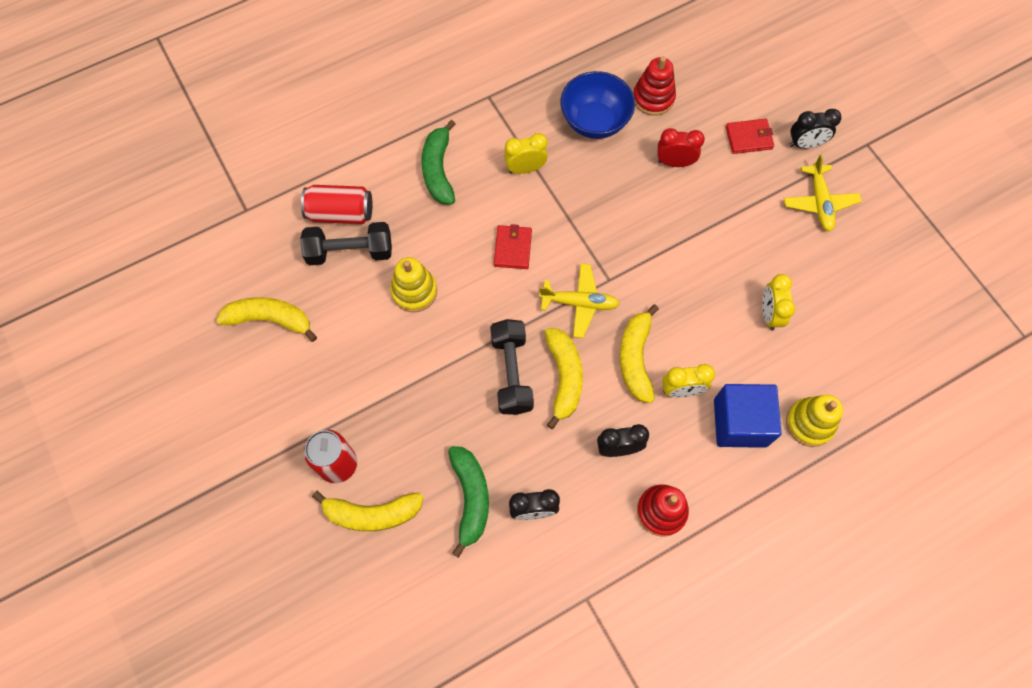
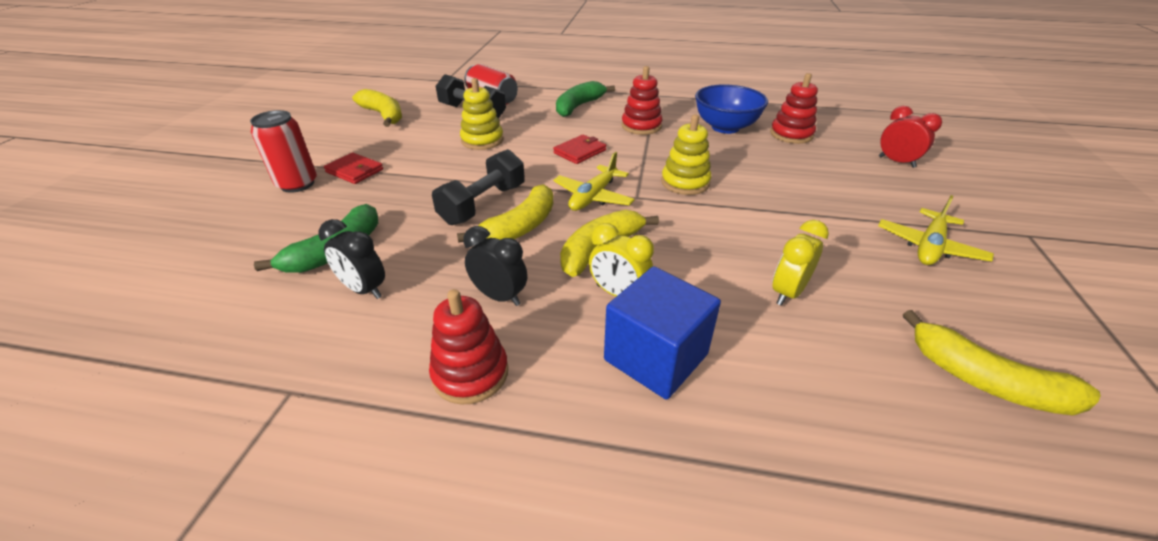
camera: 40 degrees right, 30 degrees down
(372, 514) = (265, 218): yellow banana -> yellow banana (985, 381)
(525, 169) = (641, 126): yellow clock -> red stacking toy
(579, 303) = (593, 197): yellow plane -> yellow plane turned 75 degrees clockwise
(674, 162) = (776, 167): red clock -> red clock (896, 162)
(749, 138) = (872, 181): red wallet -> red wallet (354, 171)
(805, 144) = (939, 207): black clock -> none
(809, 423) = (754, 416): yellow stacking toy -> yellow stacking toy (685, 182)

